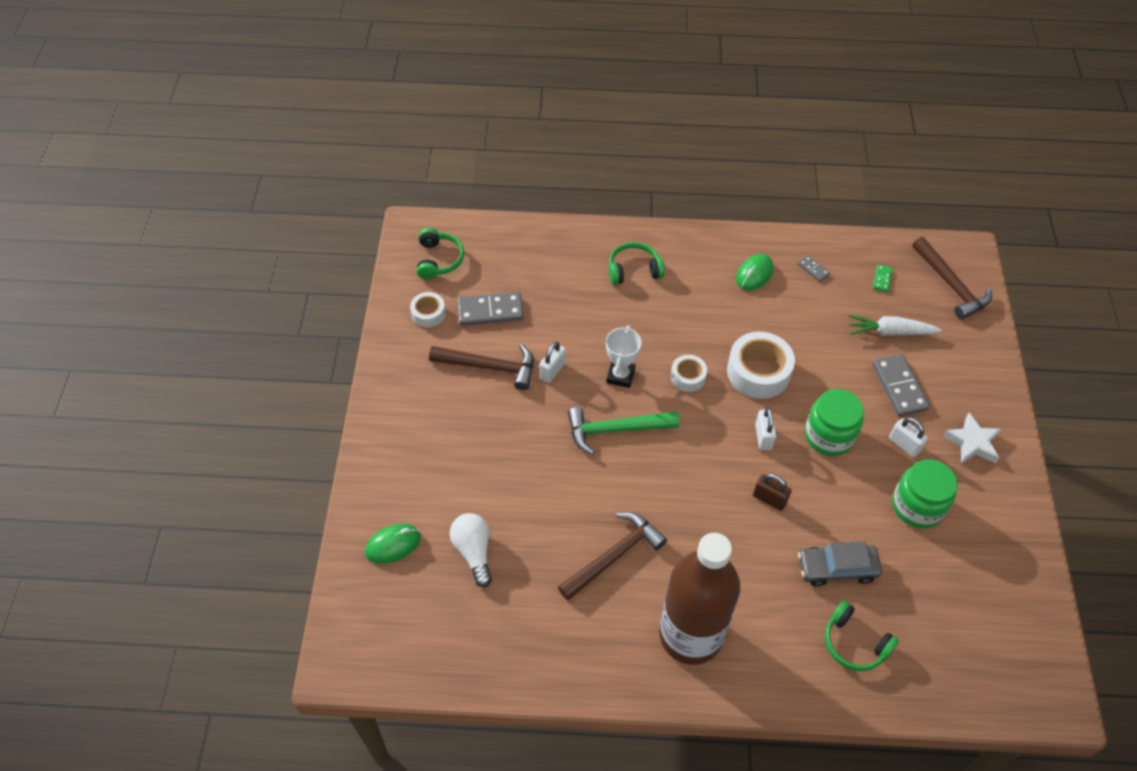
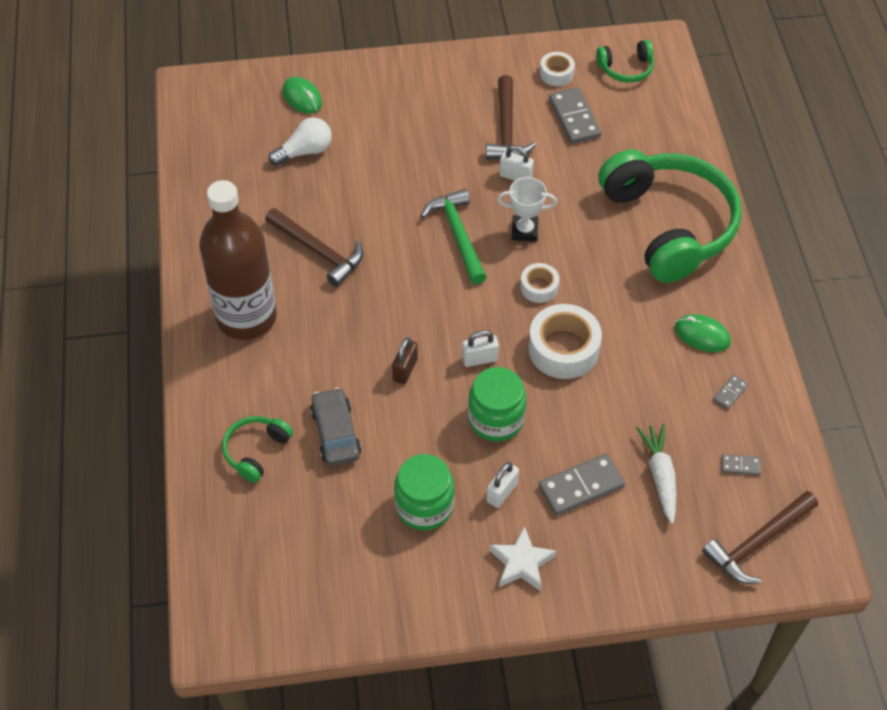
camera: 80 degrees right, 0 degrees up
(633, 270) = (669, 225): green headphones -> green headphones, size x2.31
(882, 279) = (740, 465): green domino -> grey domino

